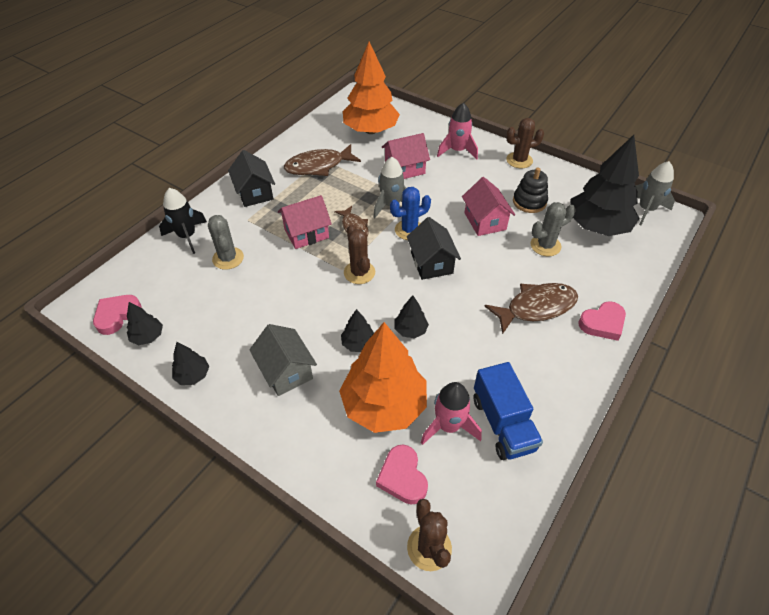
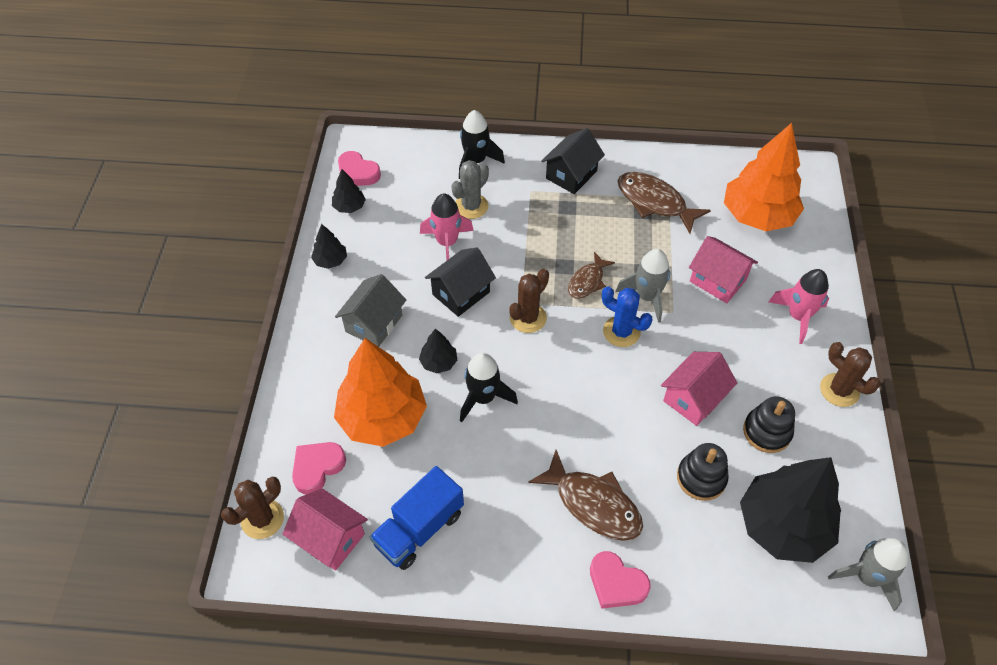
camera: 60 degrees right, 5 degrees up
(117, 315) = (357, 173): pink heart -> pink heart turned 150 degrees counterclockwise
(306, 233) = (548, 247): pink house -> pink house (330, 538)
(410, 330) = (483, 398): black tree -> black rocket
(431, 263) = (587, 375): black house -> black house (461, 293)
(448, 426) = (390, 482): pink rocket -> pink rocket (447, 243)
(545, 245) = (701, 478): grey cactus -> black stacking toy

